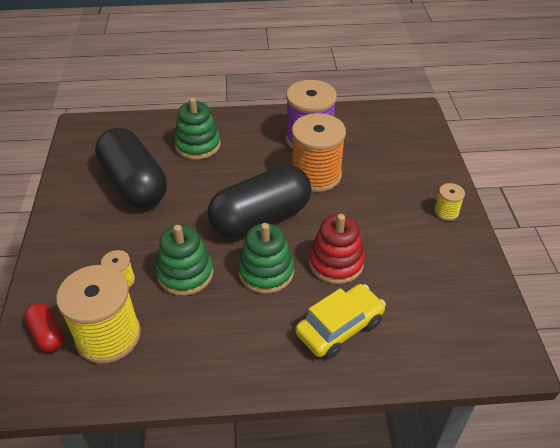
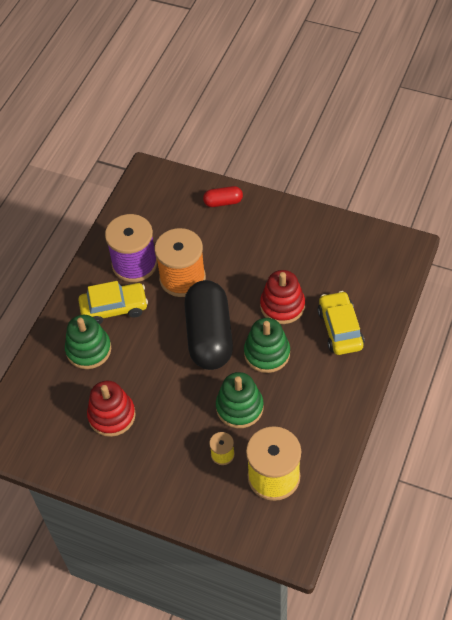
camera: 60 degrees left, 10 degrees up
(47, 334) = (250, 519): red capsule -> red capsule (223, 202)
(134, 184) = (112, 415): black capsule -> red stacking toy
(252, 144) = (114, 308): none -> yellow car
(446, 212) = (272, 215): yellow spool -> none

